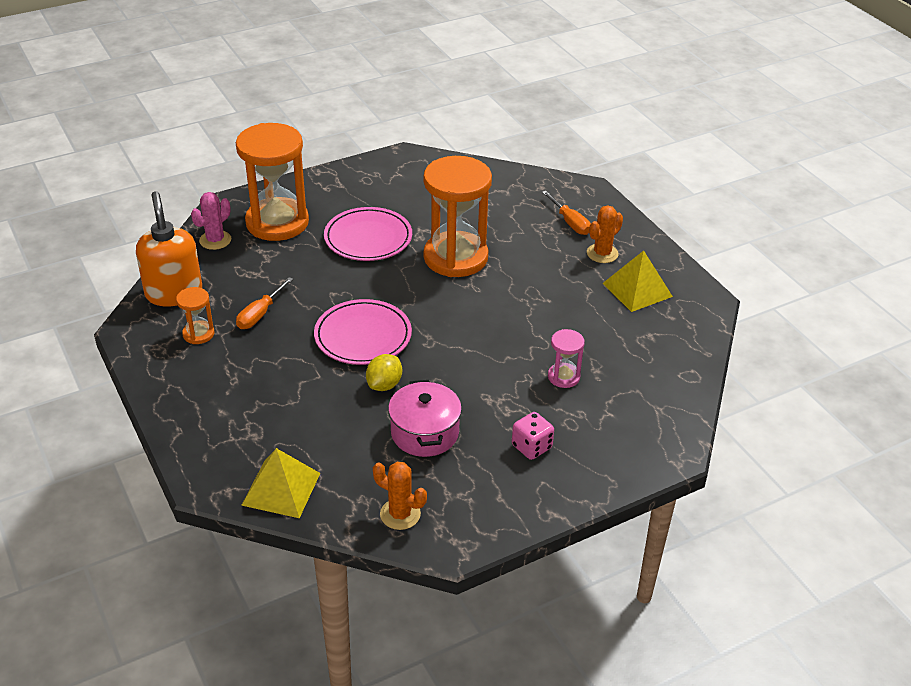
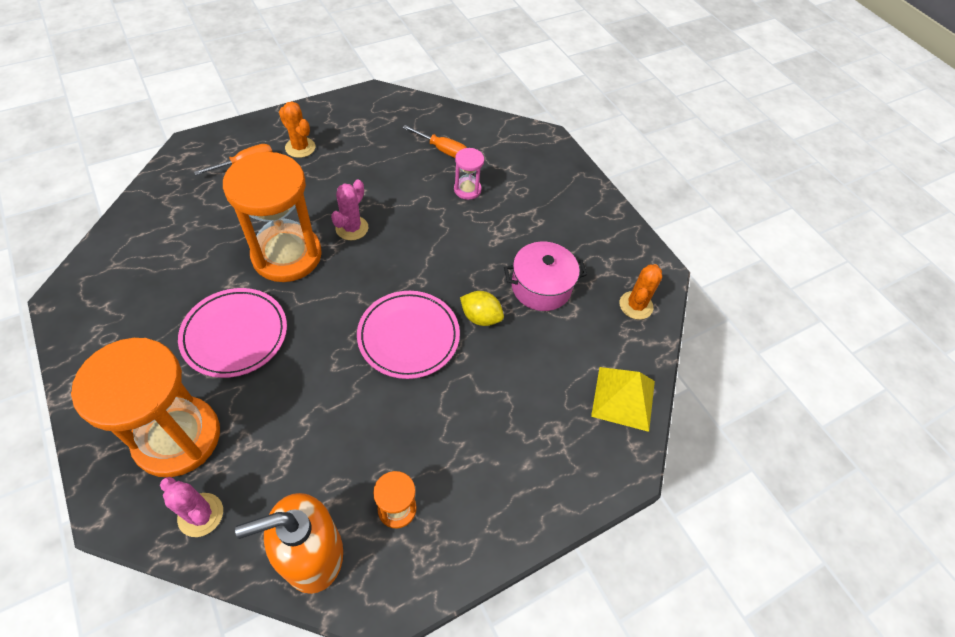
camera: 95 degrees left, 15 degrees up
(260, 314) = (364, 441): orange screwdriver -> orange screwdriver (442, 149)
(494, 294) = (352, 228): none -> pink cactus
(531, 447) = (550, 216): pink dice -> none
(637, 289) = (356, 132): yellow pyramid -> none

